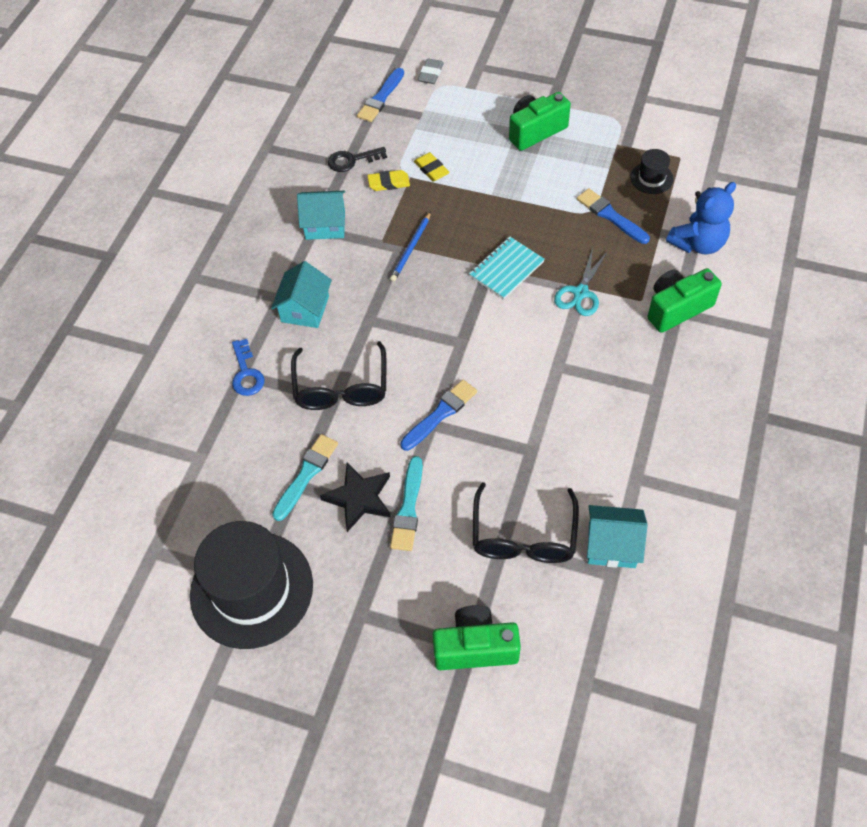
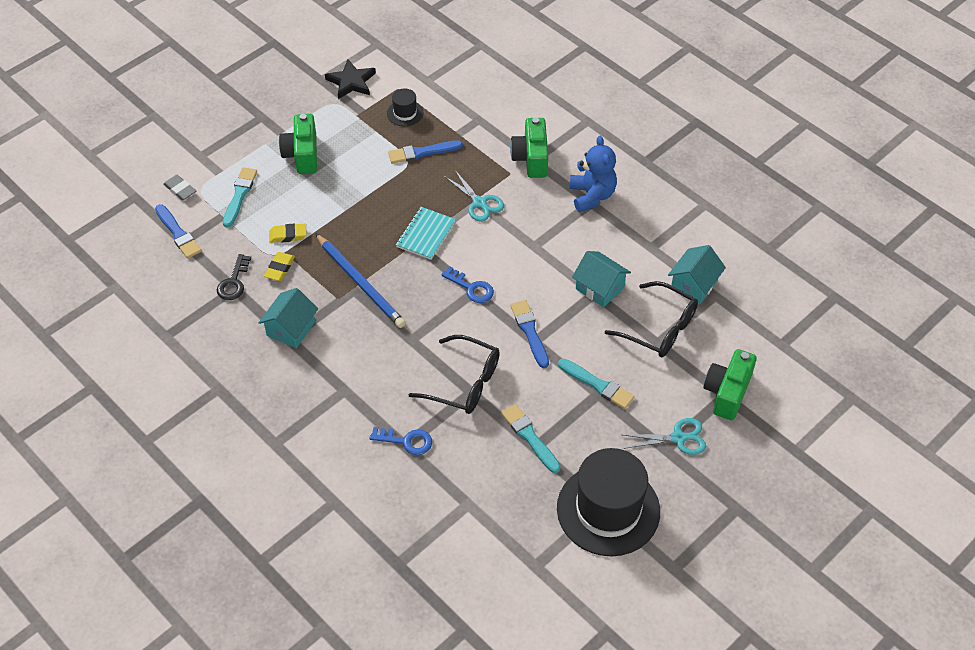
camera: 65 degrees left, 5 degrees down
(305, 309) = (370, 377): turquoise house -> turquoise house (599, 288)
(359, 498) = (571, 411): black star -> black star (351, 82)
(381, 620) = (678, 438): none -> turquoise scissors
(411, 248) = (360, 283): blue pencil -> blue pencil, size x1.72
(453, 114) = (239, 195): none -> turquoise brush
(464, 338) = (471, 288): none -> blue key
(506, 269) = (426, 234): turquoise notebook -> turquoise notebook turned 45 degrees clockwise
(698, 243) = (484, 119): blue teddy bear -> blue teddy bear (592, 196)

